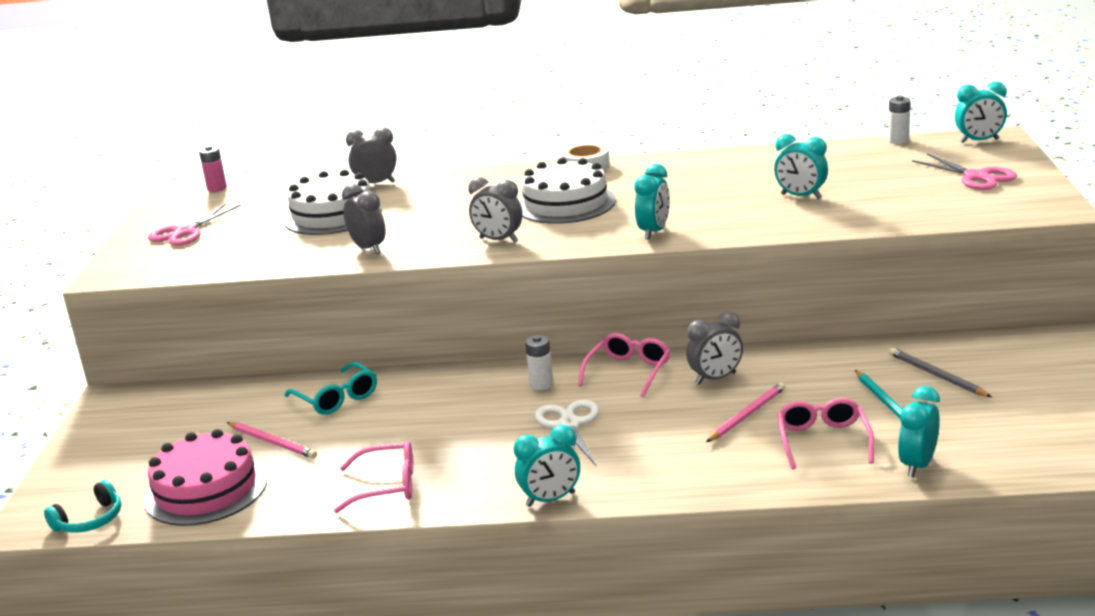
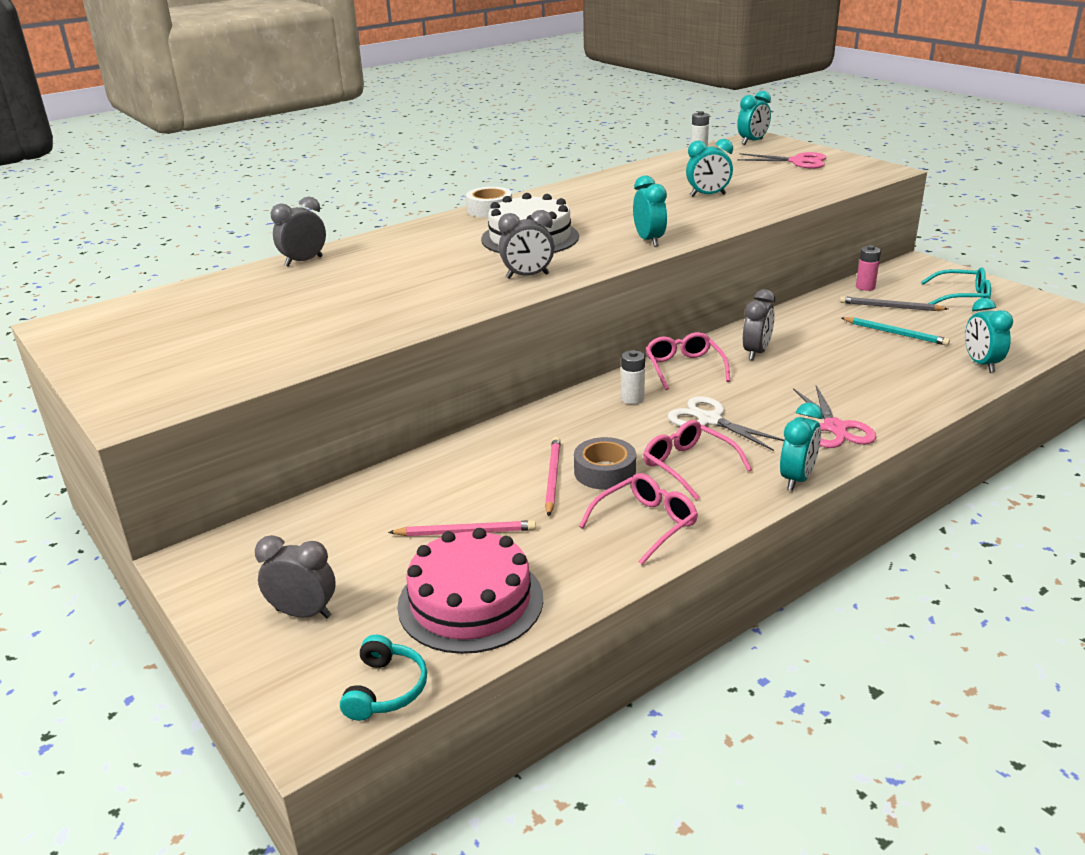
camera: 40 degrees left, 5 degrees up
(185, 232) = (154, 350): pink scissors -> pink scissors (835, 428)
(217, 188) = (111, 304): pink battery -> pink battery (865, 287)
(333, 215) = (310, 295): white cake -> none
(337, 398) = (464, 472): turquoise glasses -> turquoise glasses (962, 297)
(368, 248) = (411, 312): grey clock -> grey clock (303, 613)
(424, 436) = (604, 472): none -> grey tape
(747, 415) = (822, 369): pink pencil -> pink pencil (552, 477)
(823, 440) = (900, 369): pink glasses -> pink glasses (688, 466)

